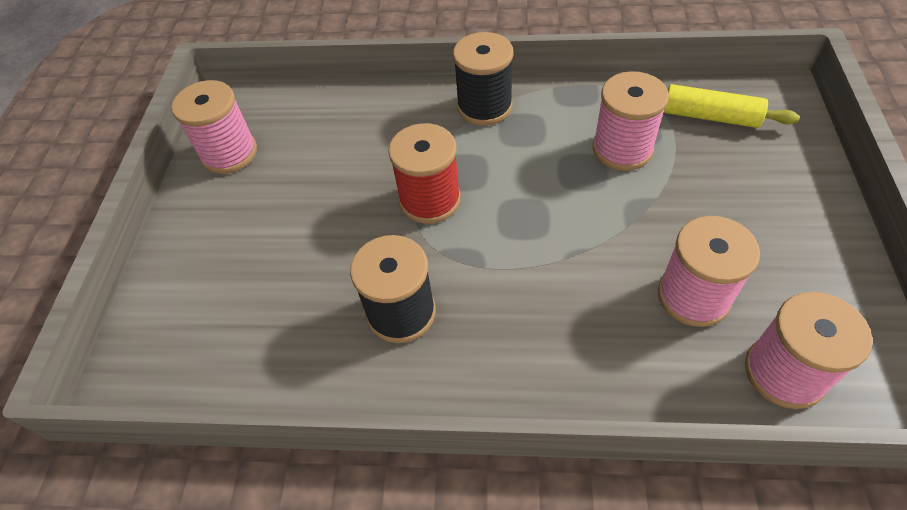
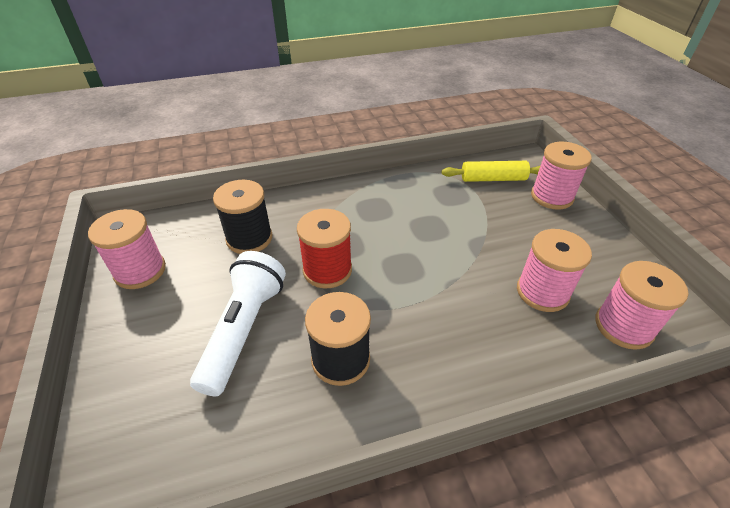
camera: 25 degrees left, 10 degrees down
(311, 250) = (244, 330): none -> white flashlight
(484, 107) = (340, 199): black spool -> black spool (249, 238)
(622, 149) = (448, 208): pink spool -> pink spool (551, 197)

